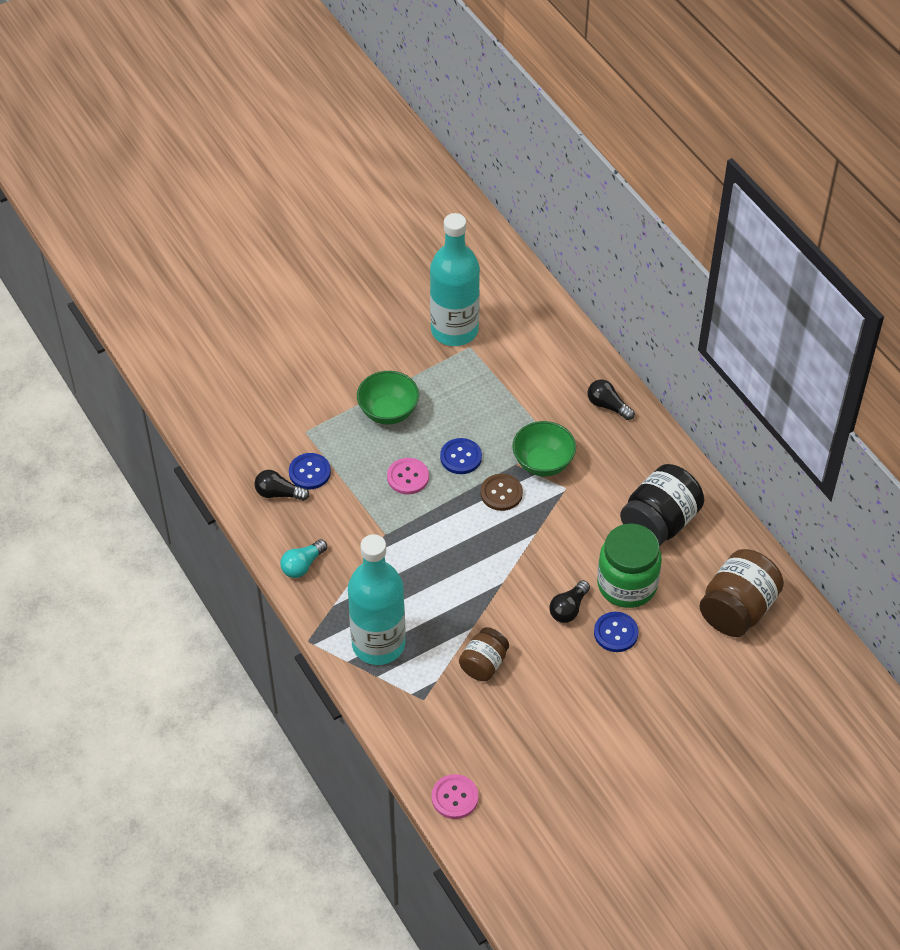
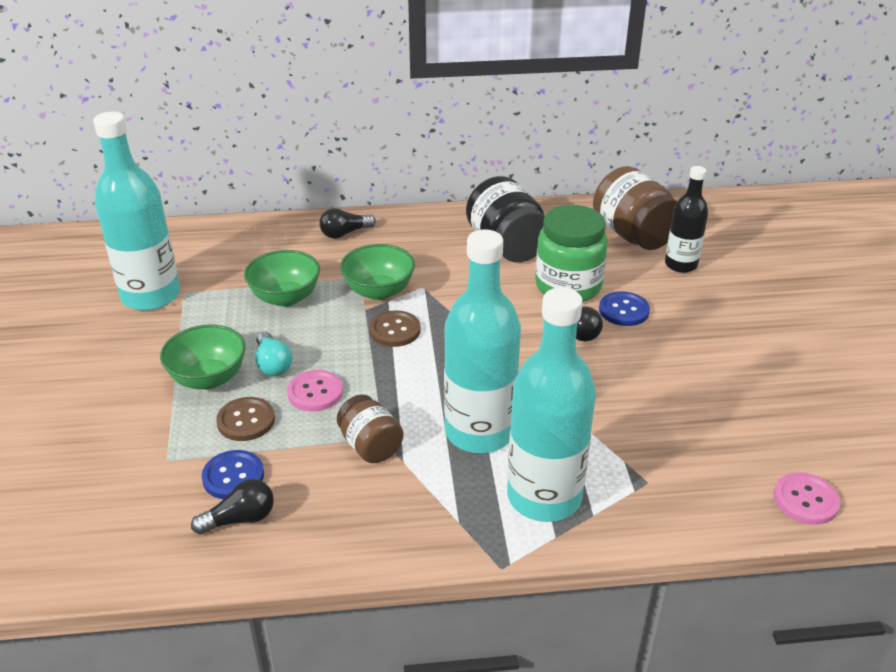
camera: 65 degrees left, 15 degrees down
(278, 493) = (240, 519): black light bulb -> black light bulb turned 150 degrees counterclockwise
(302, 565) = (374, 532): turquoise light bulb -> turquoise light bulb (273, 364)
(360, 453) = (246, 420): none -> brown button
(420, 586) = (479, 432): none -> turquoise bottle
(461, 457) = (322, 344): blue button -> none
(484, 664) = (618, 415): brown jar -> brown jar (370, 446)
(500, 409) = (285, 298): none -> green bowl
(710, 657) = (681, 265): none -> black bottle

